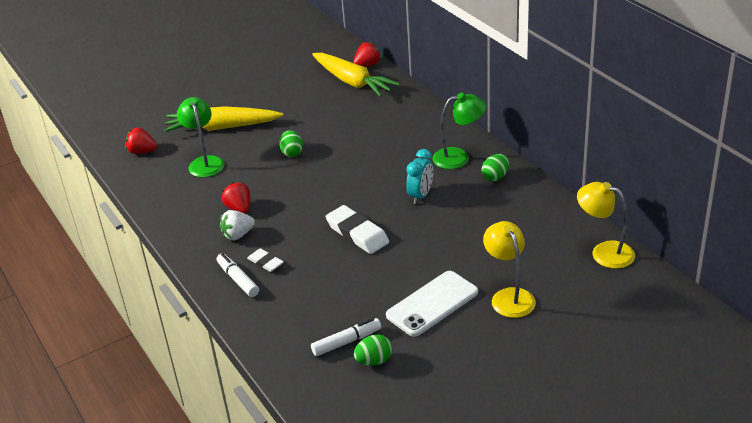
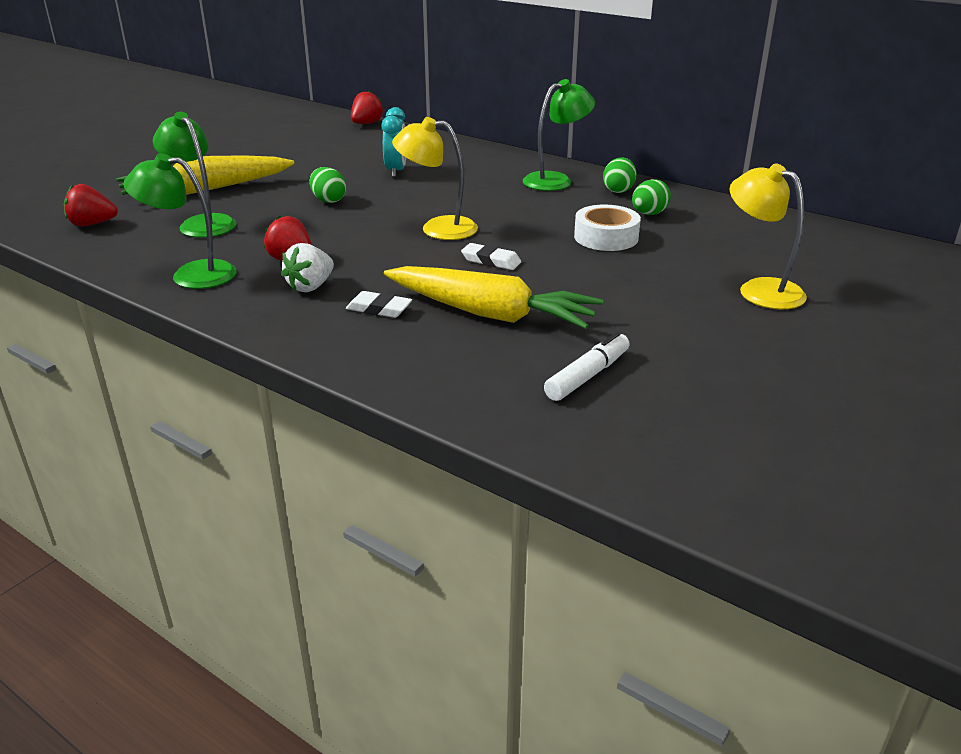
camera: 25 degrees left, 5 degrees down
(178, 210) = (191, 274): none -> green lamp
(238, 279) = (349, 334): white marker -> none
(352, 82) = (359, 137): yellow carrot -> yellow carrot (490, 314)
(357, 234) = (491, 261): white eraser -> white eraser, size x0.56
(374, 361) = (652, 390): green egg -> green egg (649, 214)
(420, 196) = (542, 216): turquoise clock -> turquoise clock (396, 171)
(432, 304) = (668, 313): white phone -> none
(448, 226) = (606, 237): none -> white tape
(604, 252) = (822, 234): yellow lamp -> yellow lamp (437, 228)

